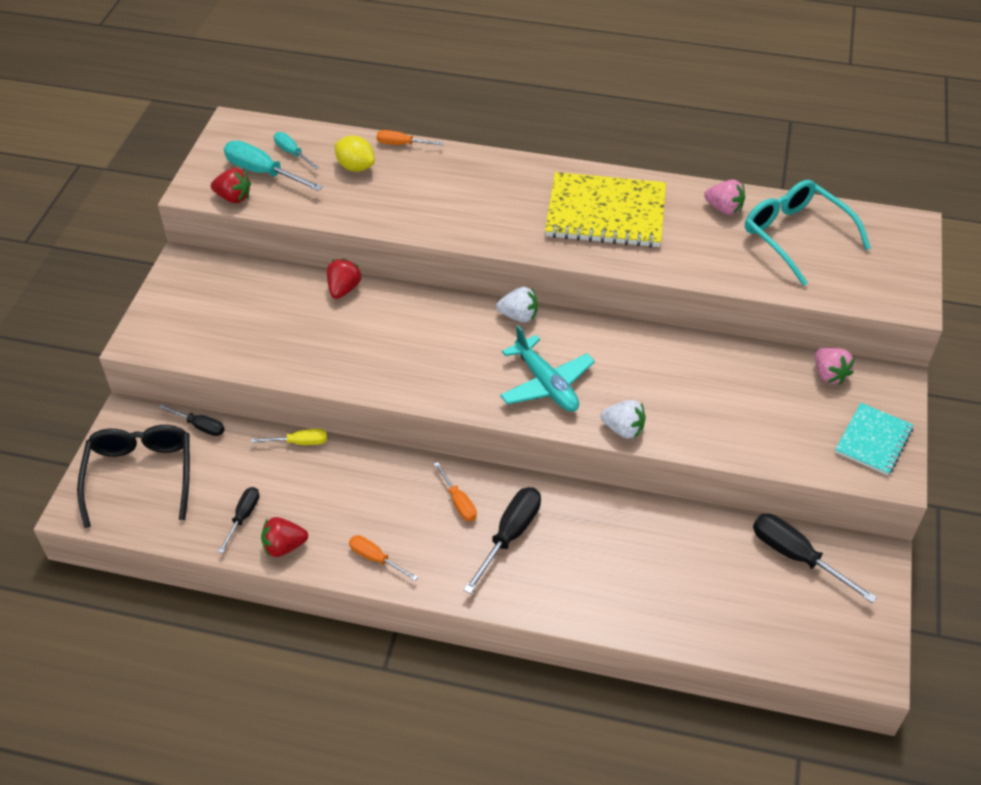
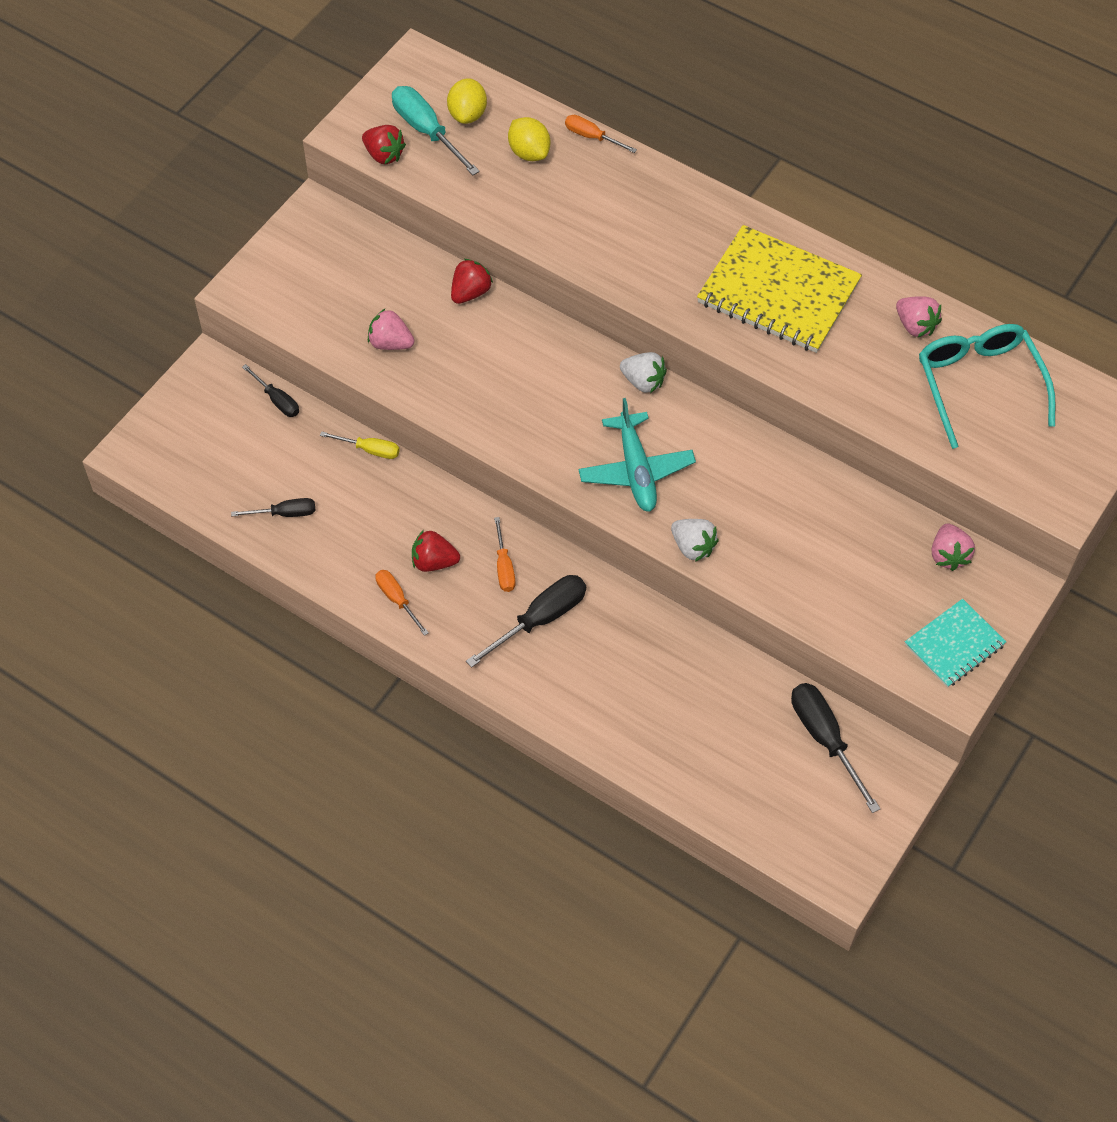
camera: 20 degrees right, 10 degrees up
(140, 475) = (201, 436): black glasses -> none
(243, 517) = (285, 513): black screwdriver -> black screwdriver turned 45 degrees clockwise
(284, 546) = (313, 557): red strawberry -> red strawberry (434, 562)
(291, 345) = (390, 343): none -> pink strawberry
(292, 153) = (467, 114): turquoise screwdriver -> yellow lemon

